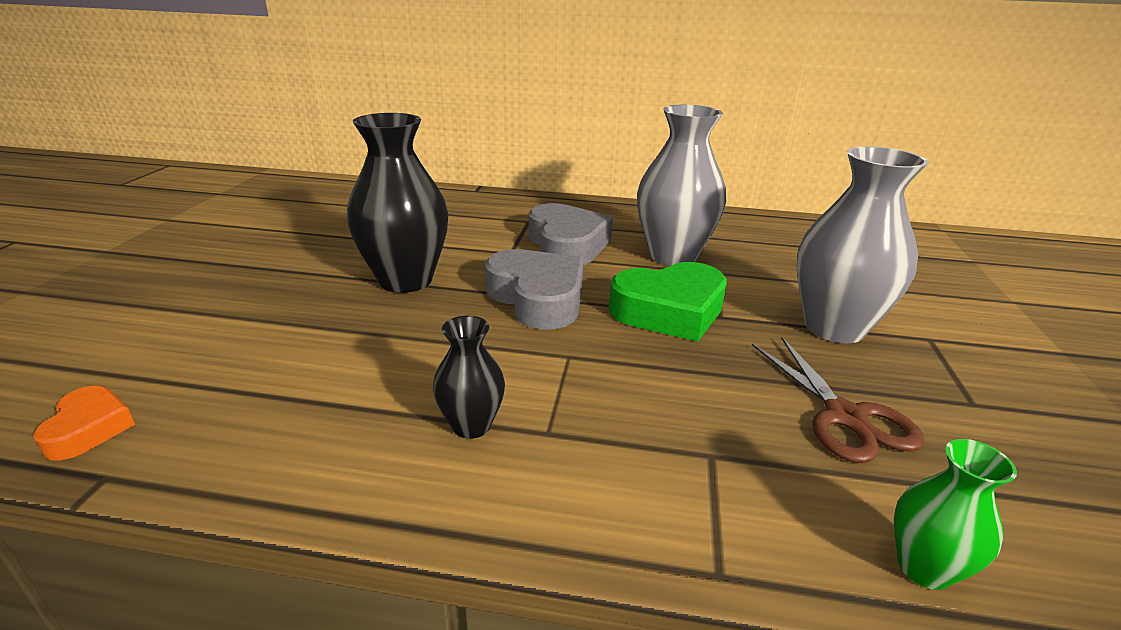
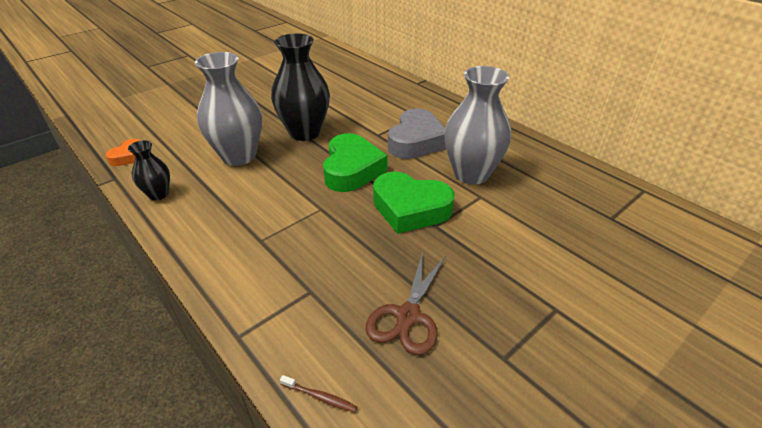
camera: 40 degrees right, 10 degrees up
(471, 425) = (237, 220): black vase -> black vase (158, 194)
(537, 298) = (352, 169): grey heart -> green heart
(834, 327) = (498, 267): grey vase -> grey vase (239, 156)
(924, 568) = (320, 397): green vase -> brown toothbrush

